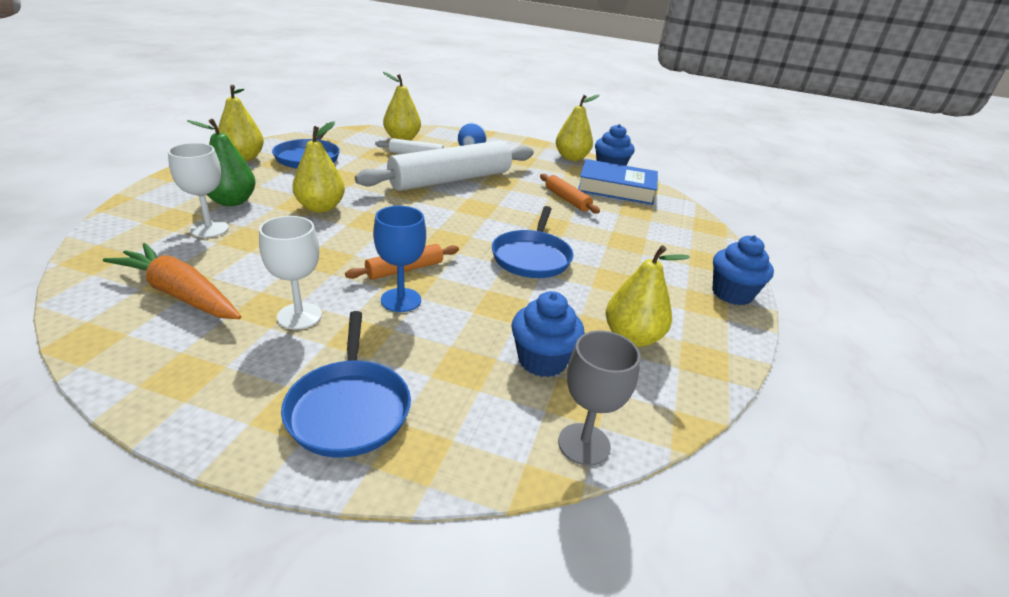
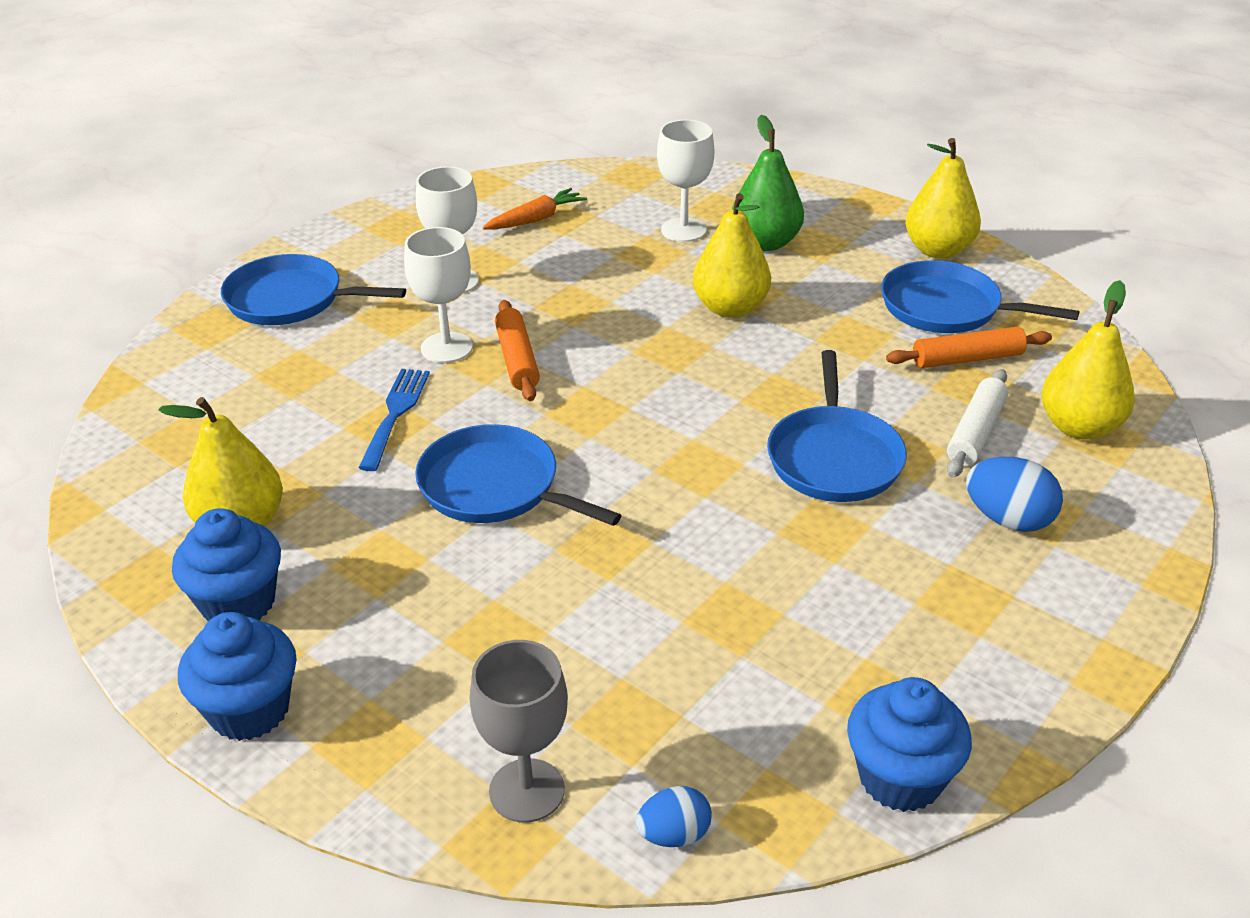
camera: 115 degrees right, 5 degrees up
(180, 294) = (536, 219): orange carrot -> orange carrot, size x0.59
(401, 300) = (446, 348): blue goblet -> white goblet
(451, 180) = (834, 457): white rolling pin -> blue pan
(489, 304) = (395, 414): none -> blue fork
(542, 360) = (261, 430): blue cupcake -> blue cupcake (238, 603)
(567, 199) = (709, 609): orange rolling pin -> orange rolling pin (967, 359)
(571, 158) = (985, 714): yellow pear -> none
(584, 444) = (128, 423): grey goblet -> grey goblet (527, 790)
(616, 188) = (761, 734): blue book -> none
(671, 199) = (674, 834): none -> blue egg

